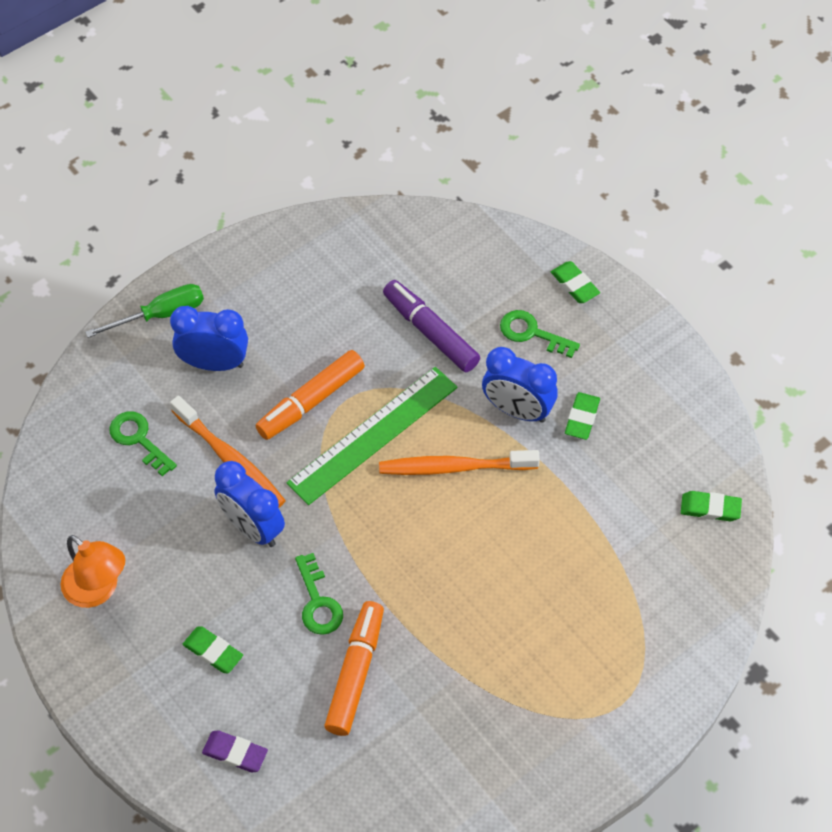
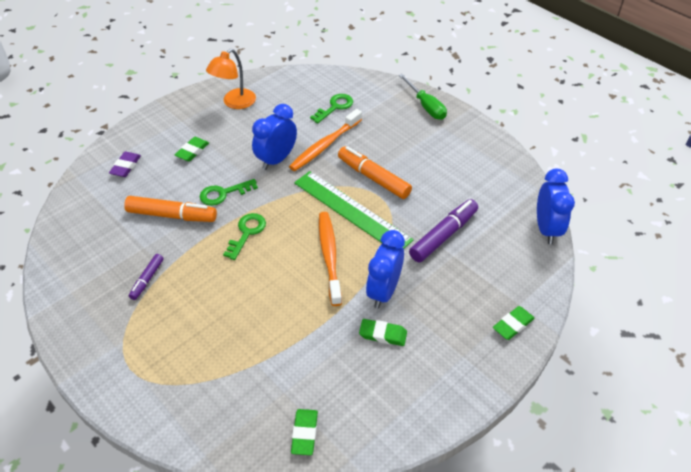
camera: 85 degrees right, 10 degrees down
(214, 363) = (395, 132): blue clock -> blue clock (546, 229)
(477, 697) = (147, 279): none -> purple marker
(532, 333) = (457, 297): green key -> green key (247, 233)

